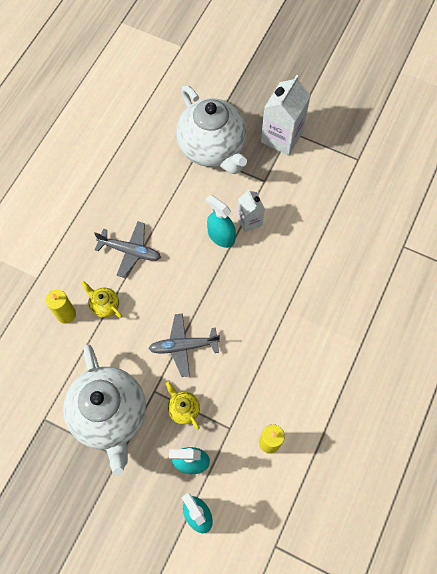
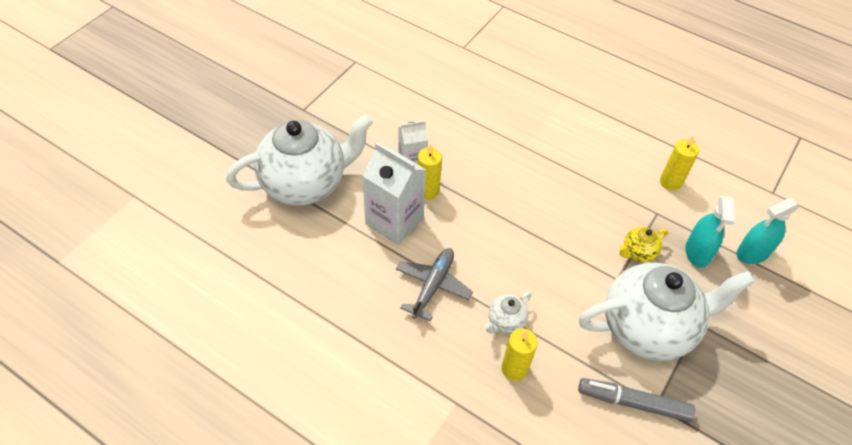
camera: 85 degrees left, 15 degrees down
(45, 401) = (633, 403): none -> grey marker
(104, 305) = (505, 322): yellow teapot -> white teapot
(183, 346) = (563, 244): grey plane -> none
(221, 236) = (428, 191): turquoise spray bottle -> yellow candle
(281, 137) = (308, 118): white carton -> white carton (394, 221)

